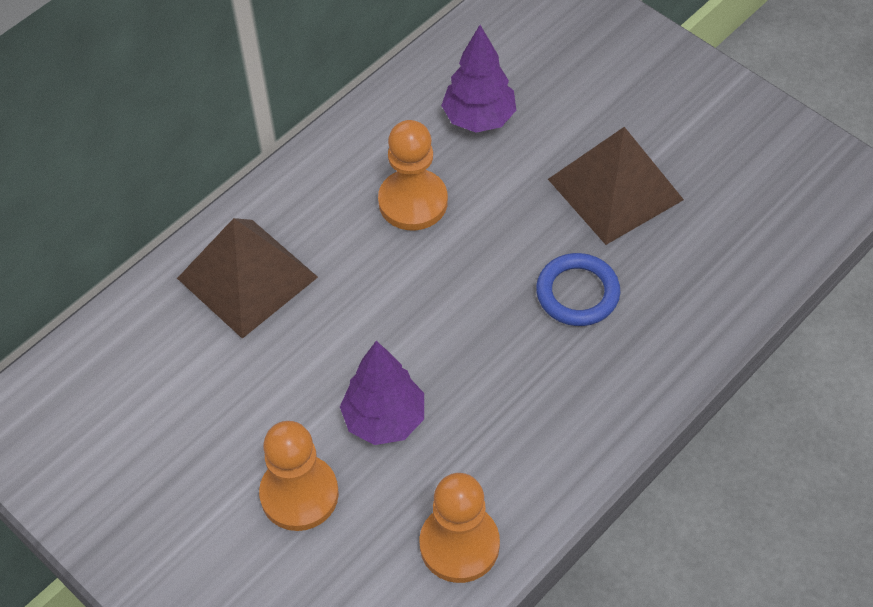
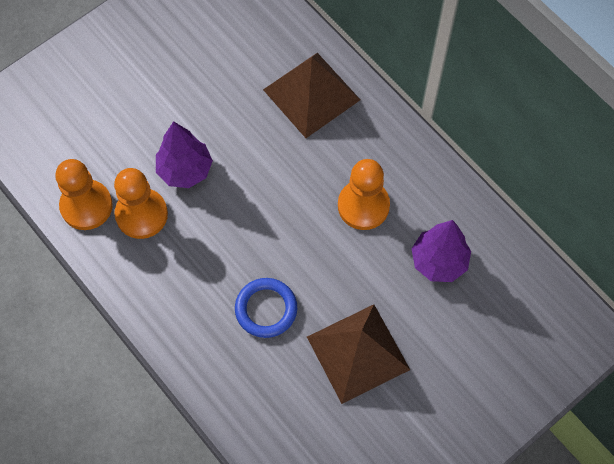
camera: 95 degrees right, 10 degrees up
(299, 494) = (141, 116): orange pawn -> orange pawn (141, 214)

